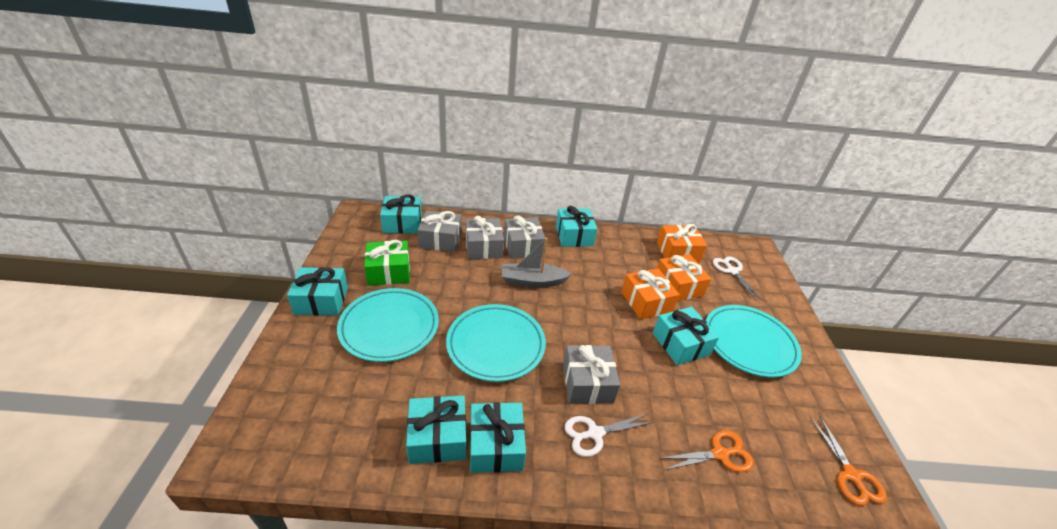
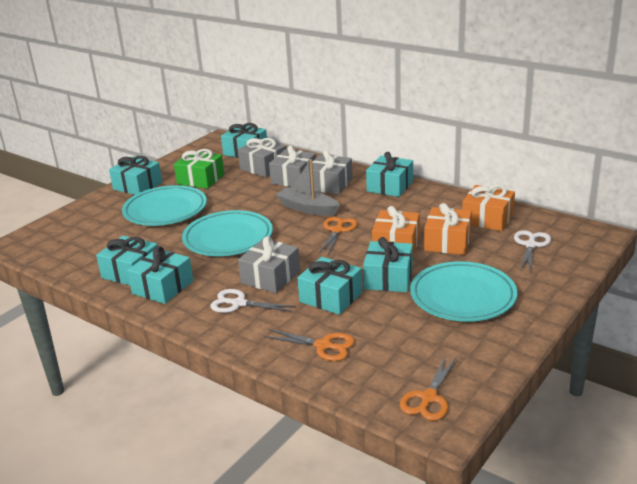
camera: 40 degrees right, 10 degrees down
(584, 300) = (337, 230): none -> orange scissors
(662, 387) = (331, 297): none -> turquoise gift

